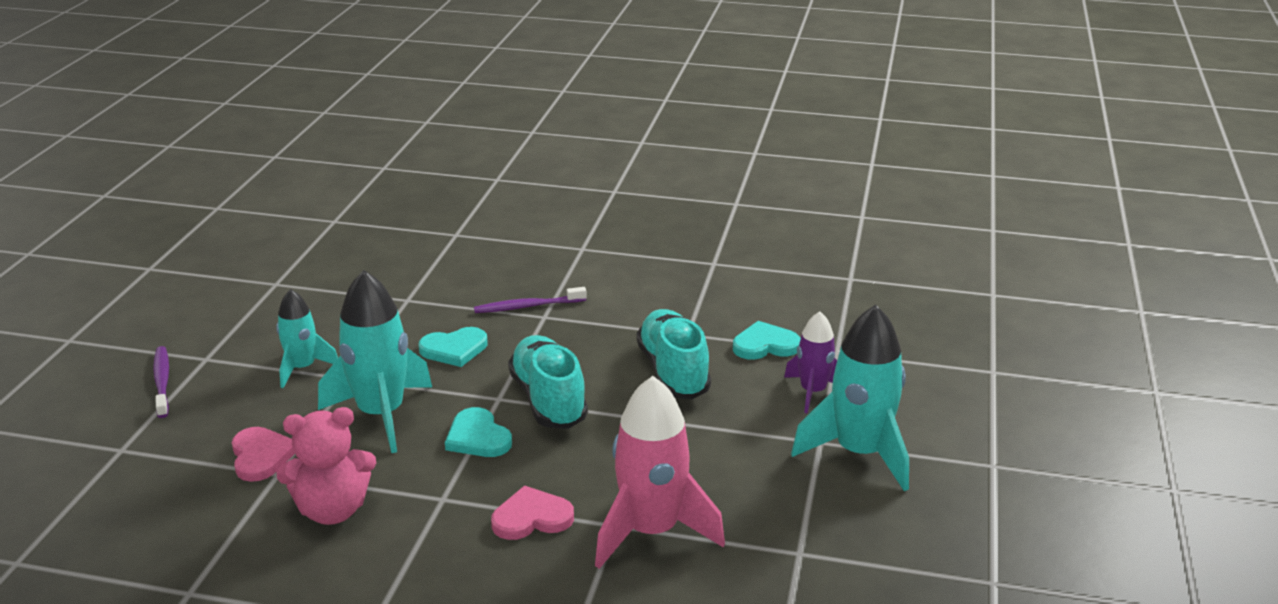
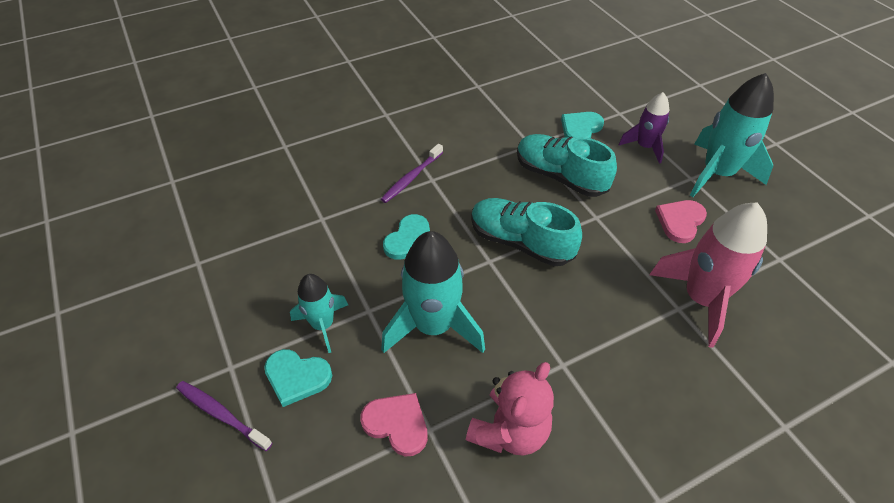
camera: 40 degrees left, 20 degrees up
(478, 437) = (518, 300): turquoise heart -> turquoise heart (297, 377)
(532, 518) = (631, 339): pink heart -> pink heart (680, 221)

